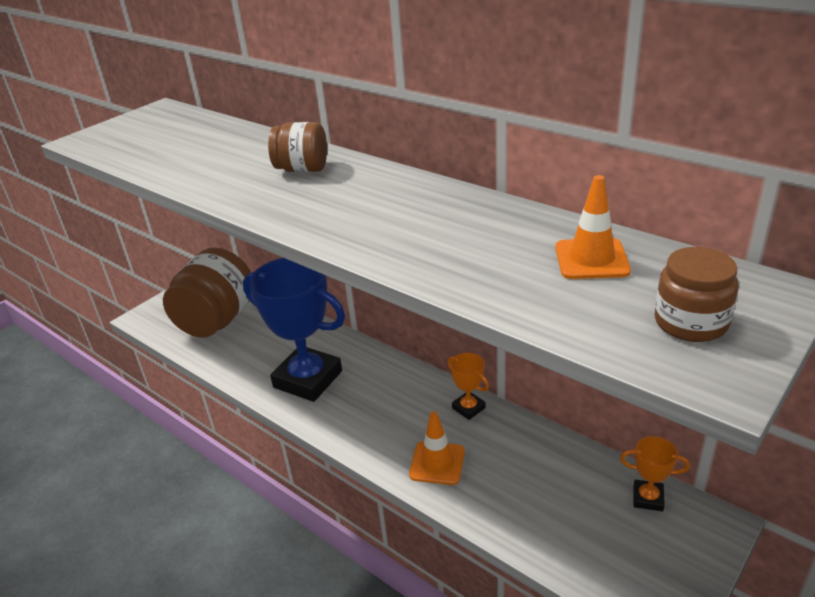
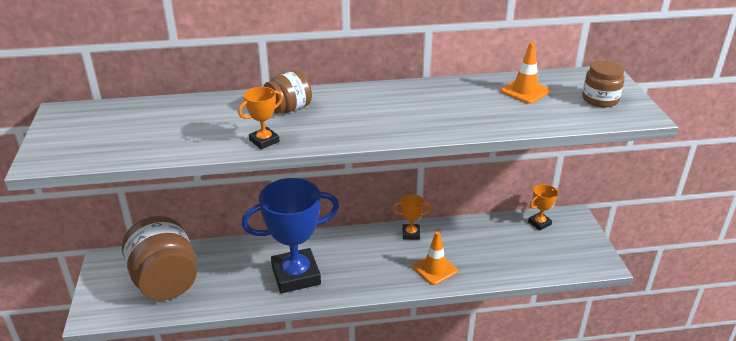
camera: 50 degrees left, 0 degrees up
(225, 190) = (264, 141): none -> orange trophy

